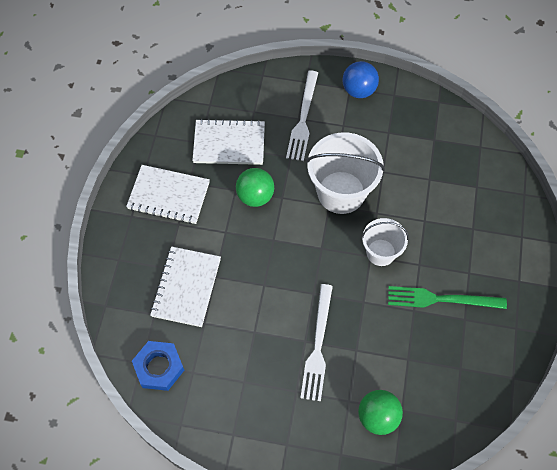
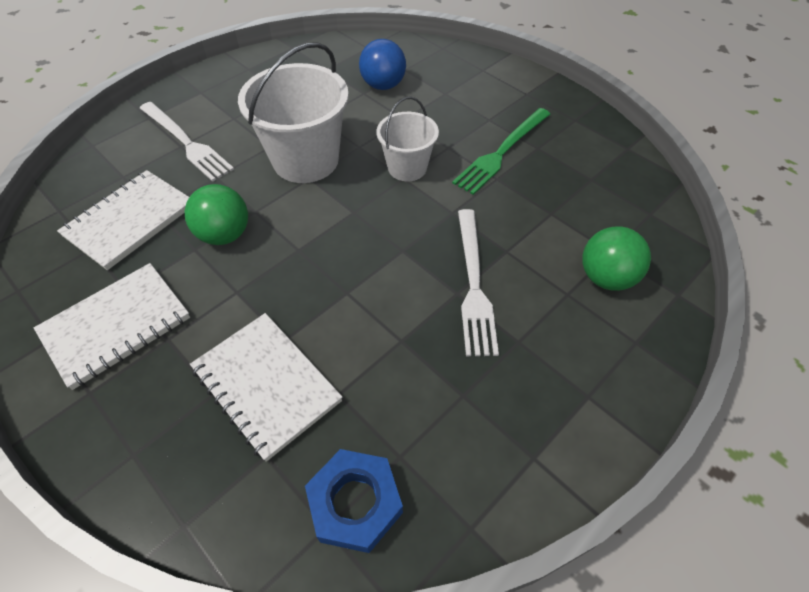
camera: 55 degrees left, 10 degrees down
(318, 346) = (474, 284): white fork -> white fork turned 45 degrees clockwise
(358, 90) = (211, 87): blue ball -> blue ball (383, 85)

